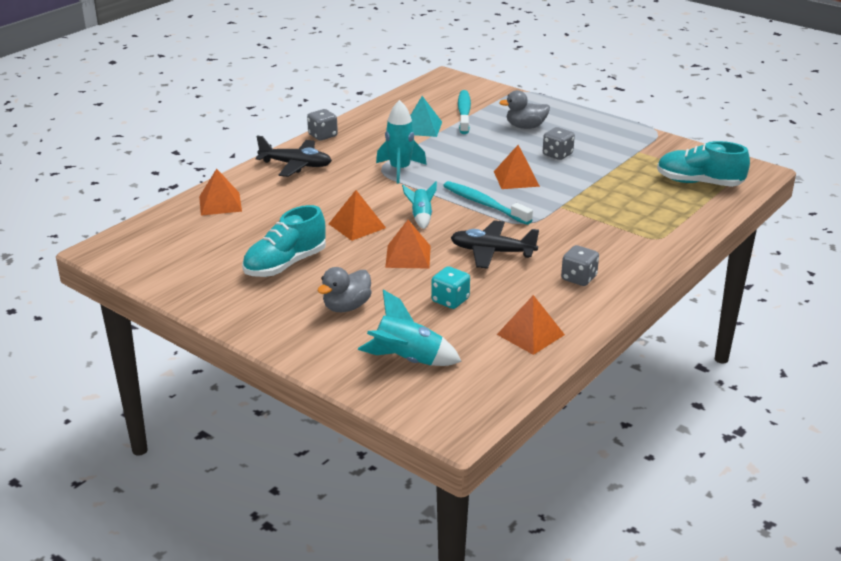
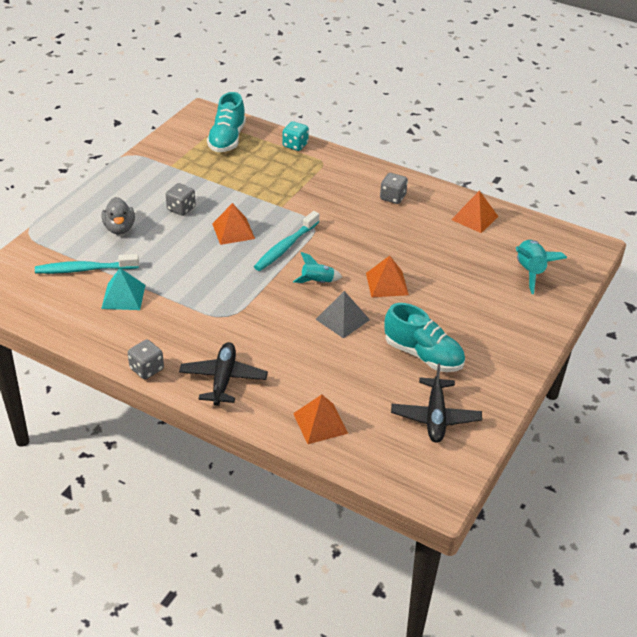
camera: 100 degrees left, 10 degrees up
(346, 307) = (475, 310): grey duck -> none
(357, 225) = (342, 319): orange pyramid -> grey pyramid
(400, 170) = (224, 303): turquoise rocket -> none
(450, 300) = (445, 257): turquoise dice -> turquoise dice (295, 145)
(492, 252) = (367, 239): black plane -> black plane (435, 417)

